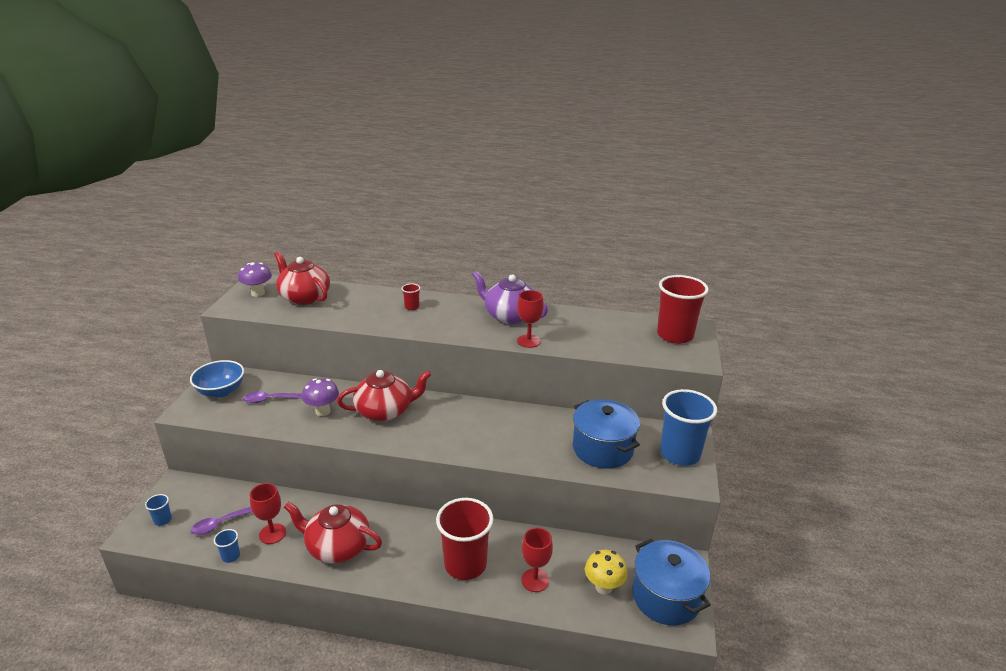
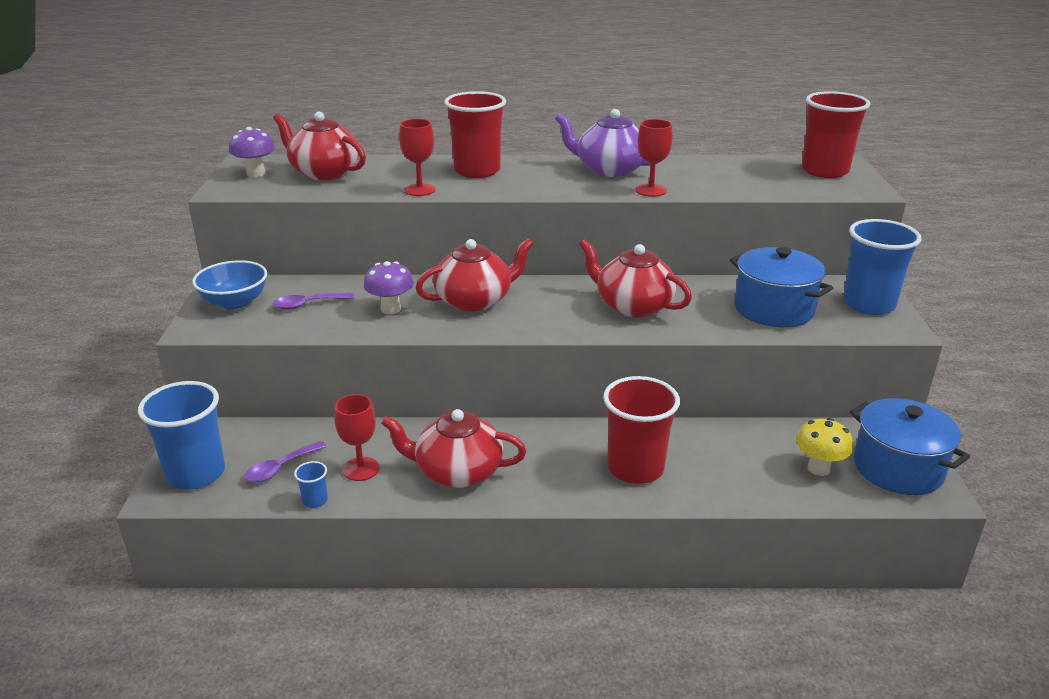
camera: 10 degrees left, 0 degrees up
(163, 520) = (196, 474): blue cup -> blue cup, size x2.40
(412, 307) = (477, 171): red cup -> red cup, size x2.40
(497, 431) = (632, 306): none -> red teapot
(535, 580) = (731, 473): red goblet -> red goblet (420, 190)

